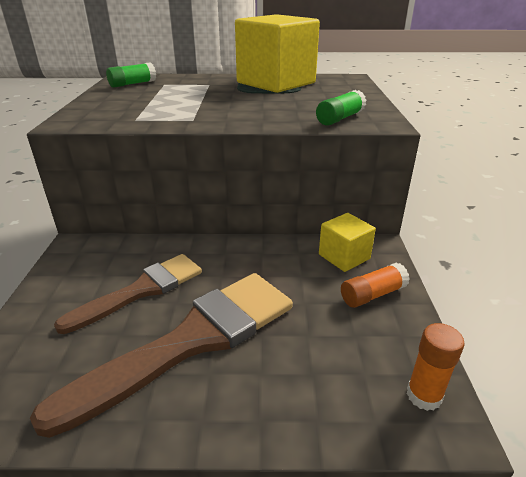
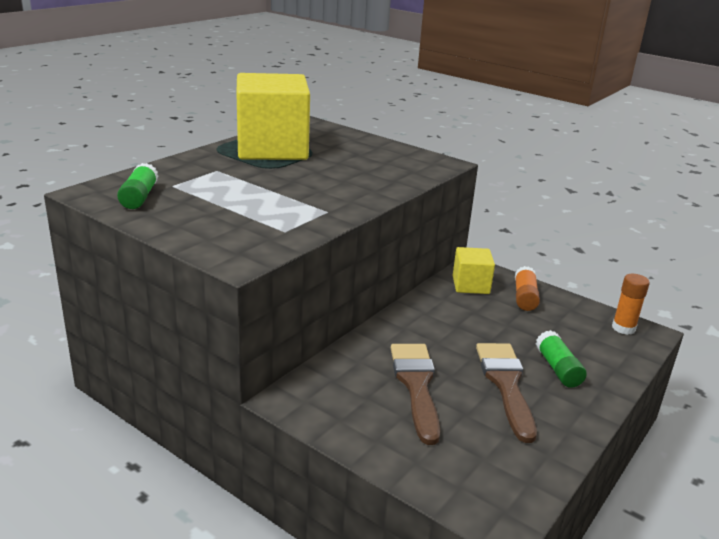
camera: 55 degrees left, 5 degrees down
(192, 341) = (506, 384): brown brush -> brown brush, size x0.65
(340, 118) = (414, 169): green glue stick -> green glue stick (558, 369)

